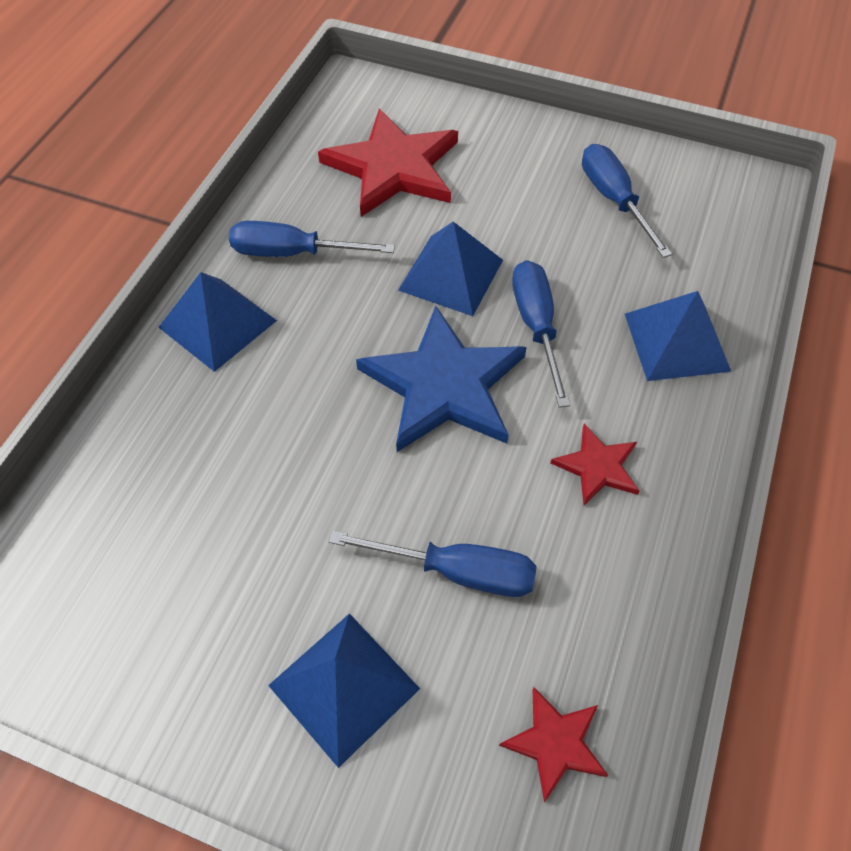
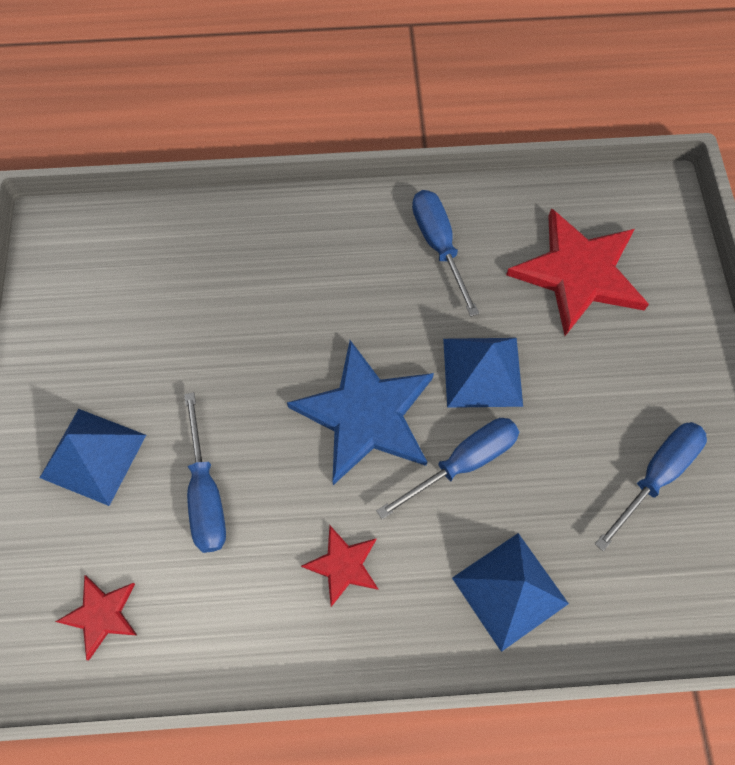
camera: 65 degrees right, 10 degrees up
(217, 324) = (343, 230): blue pyramid -> none

